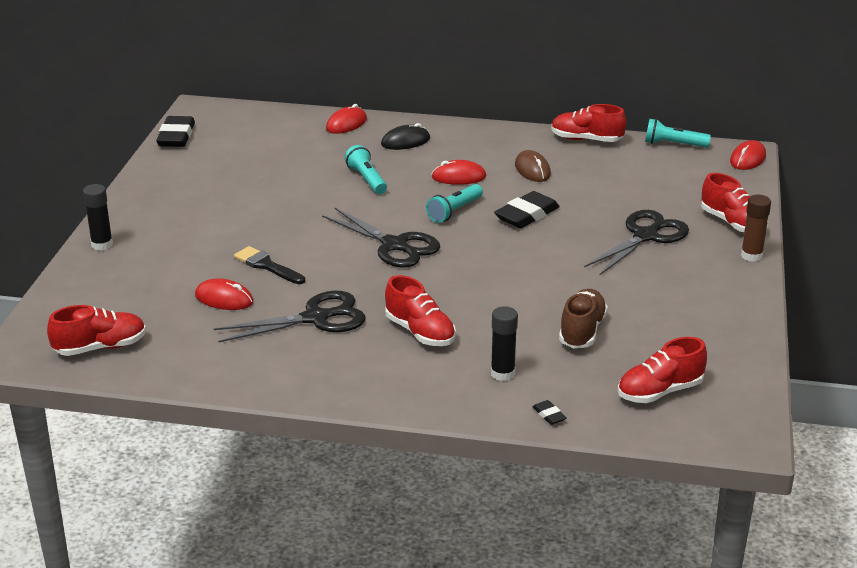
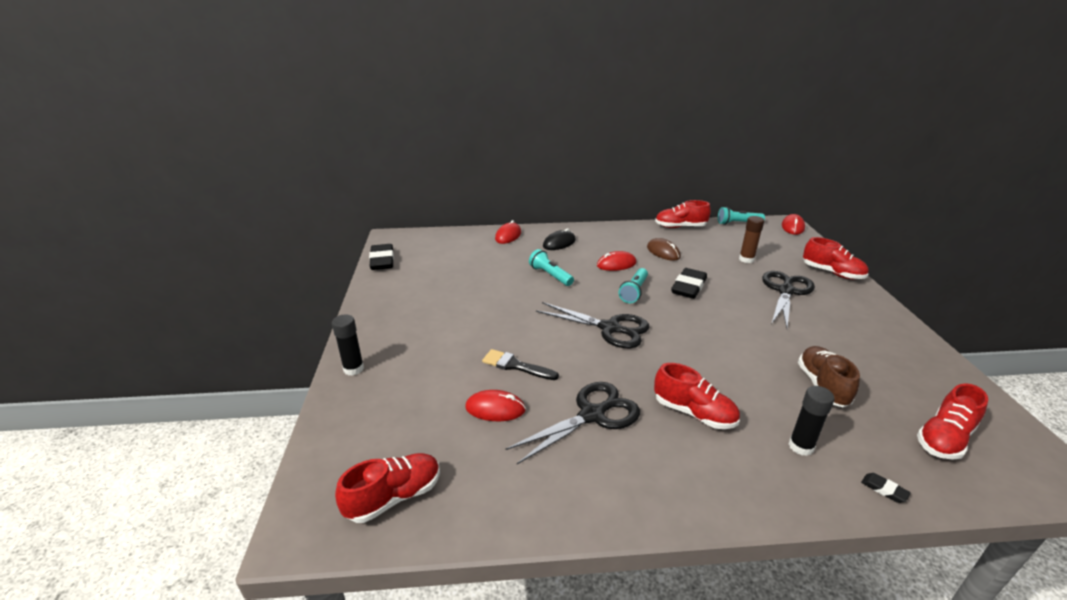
camera: 15 degrees left, 0 degrees up
(751, 256) = (871, 296): brown glue stick -> brown glue stick (746, 259)

